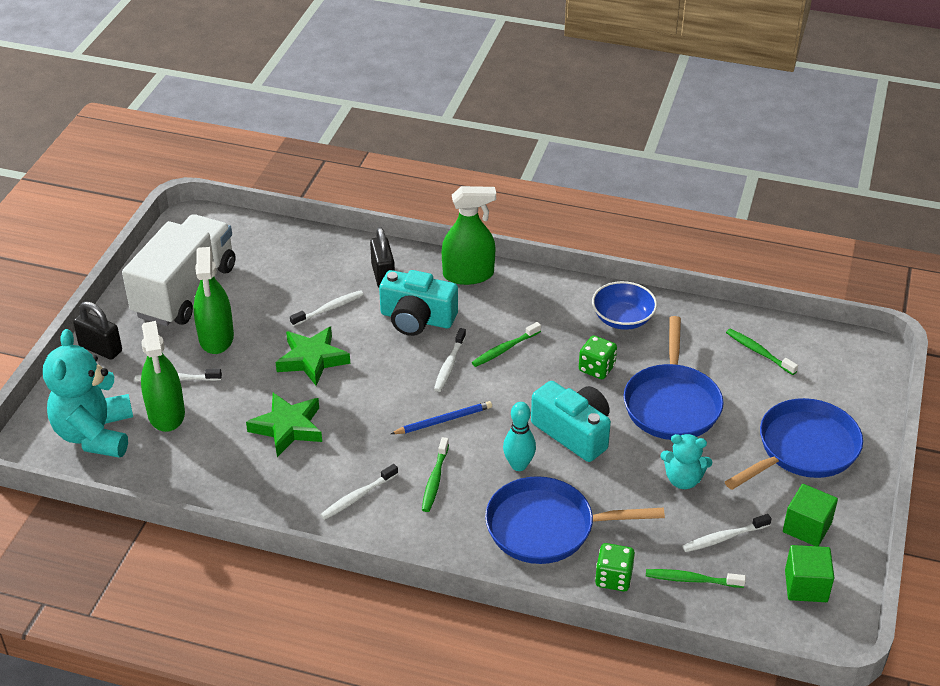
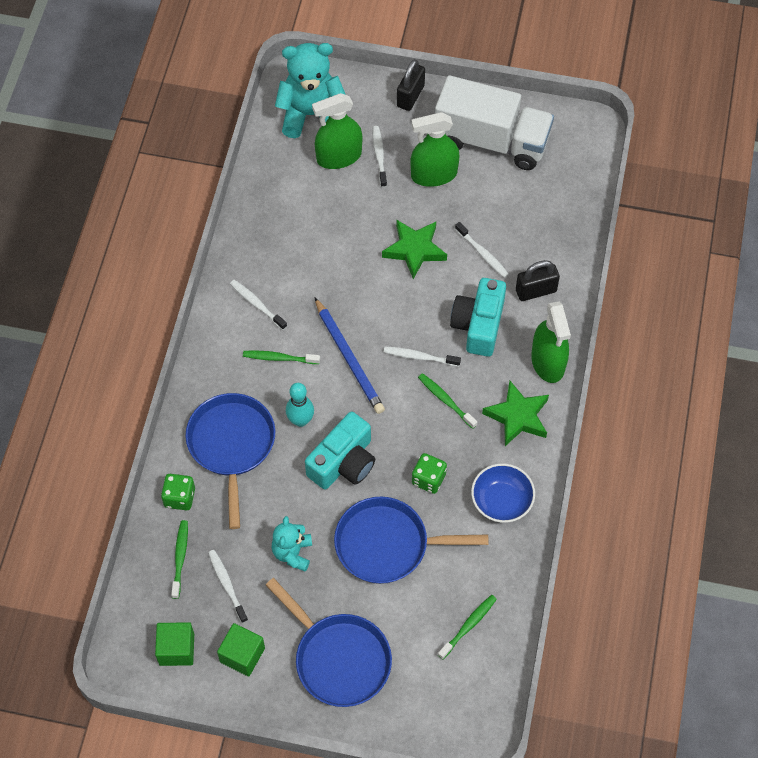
camera: 85 degrees right, 20 degrees up
(288, 428) = (330, 244): green star -> green star (518, 416)
(443, 420) = (349, 358): blue pencil -> blue pencil, size x1.54

